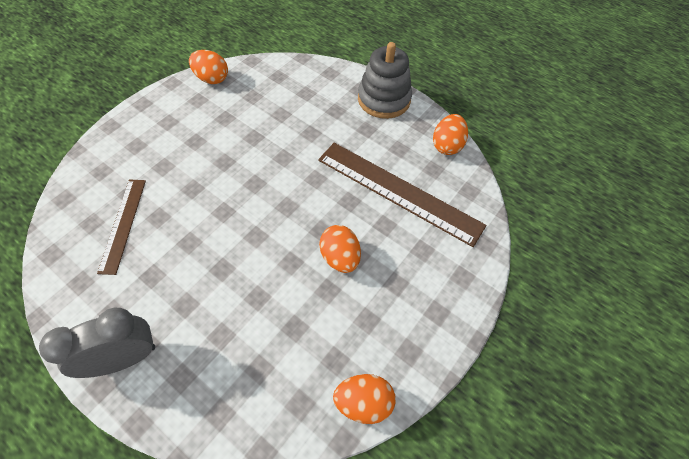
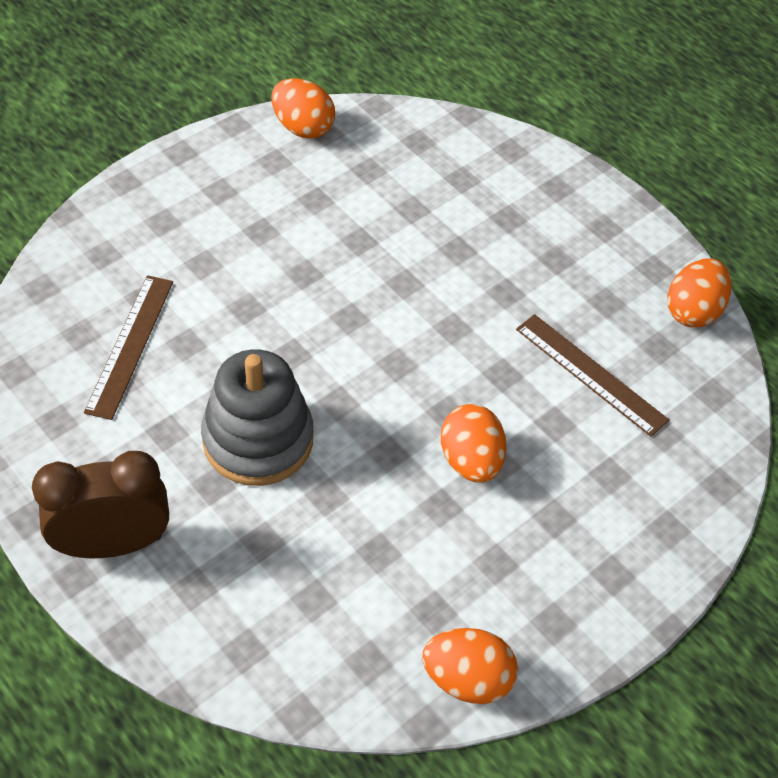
camera: 10 degrees right, 5 degrees down
(124, 358) = (113, 543): grey clock -> brown clock
(384, 99) = (597, 212): grey stacking toy -> grey stacking toy (258, 439)
(399, 192) = (591, 374): brown ruler -> brown ruler, size x0.58

